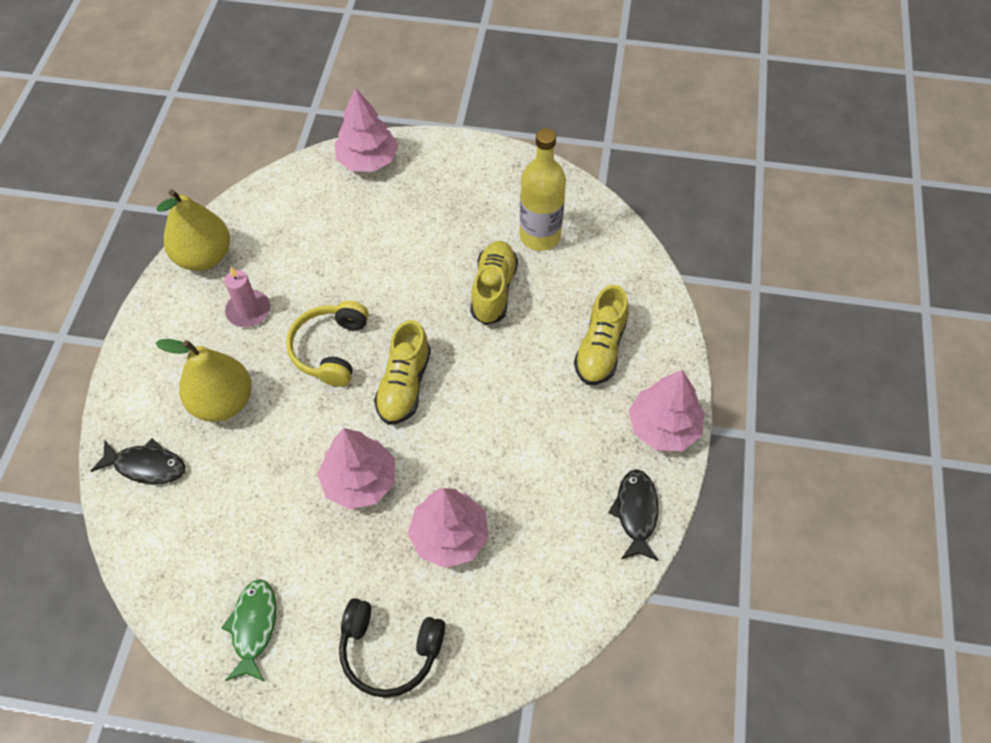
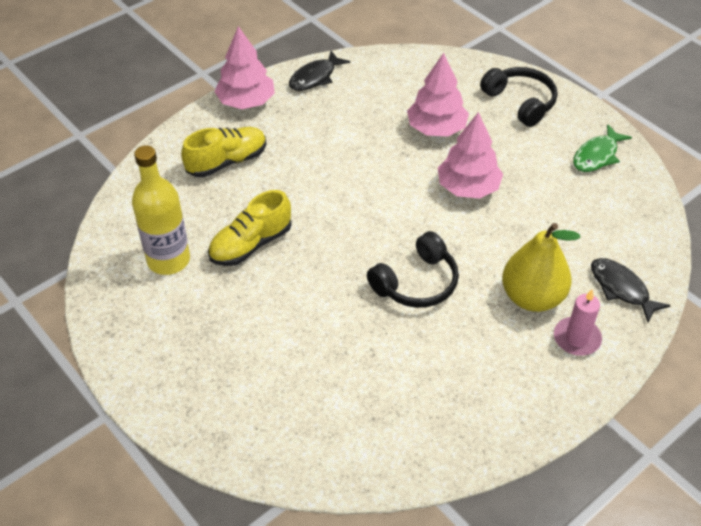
camera: 140 degrees left, 10 degrees down
(204, 257) = (465, 441): yellow pear -> none
(248, 311) = (460, 359): pink candle -> pink candle (576, 338)
(330, 349) = (416, 283): yellow headphones -> black headphones
(367, 160) = (226, 437): pink tree -> none
(404, 385) = (384, 224): yellow shoe -> none

